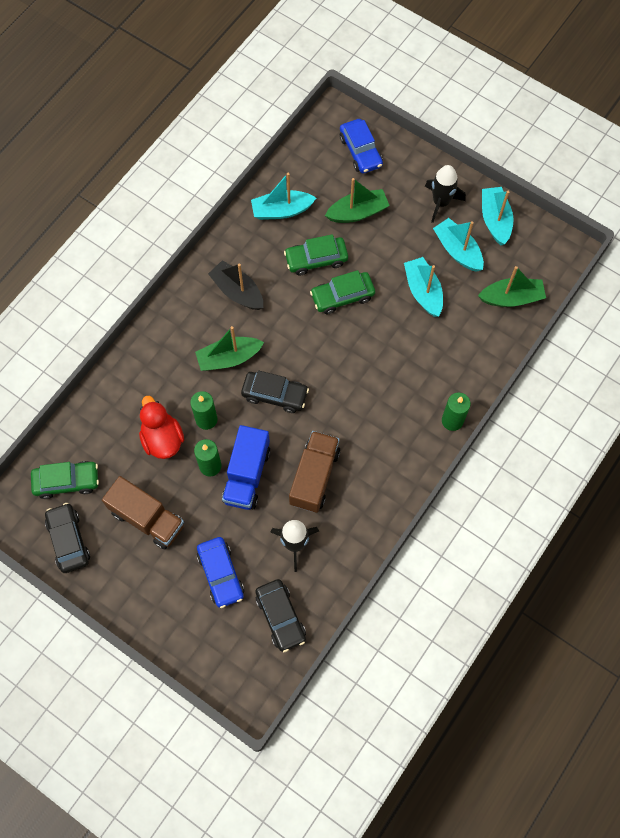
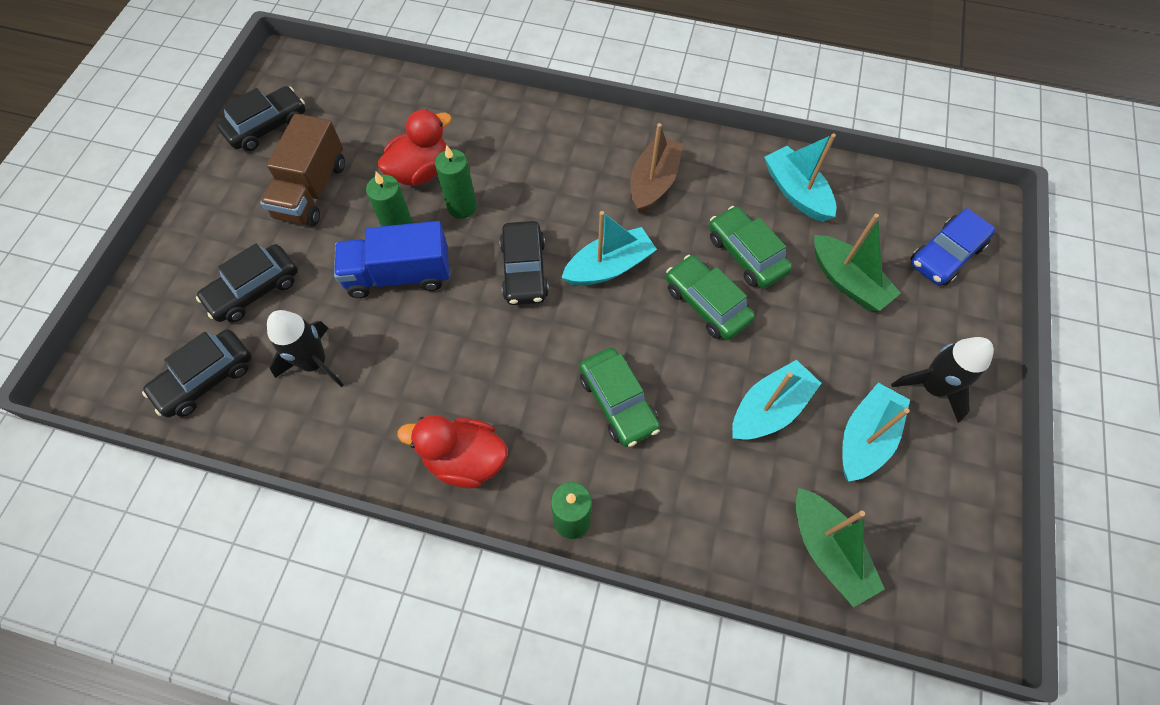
camera: 70 degrees right, 5 degrees down
(67, 481) = (339, 102): green car -> green car (618, 402)
(221, 574) = (254, 290): blue car -> black car
(229, 358) = (556, 203): green boat -> none
(237, 291) = (653, 182): black boat -> brown boat
(314, 477) = (420, 356): brown truck -> none
(395, 468) = (465, 459): none -> red duck
(495, 220) = (952, 479): turquoise boat -> turquoise boat (609, 267)

